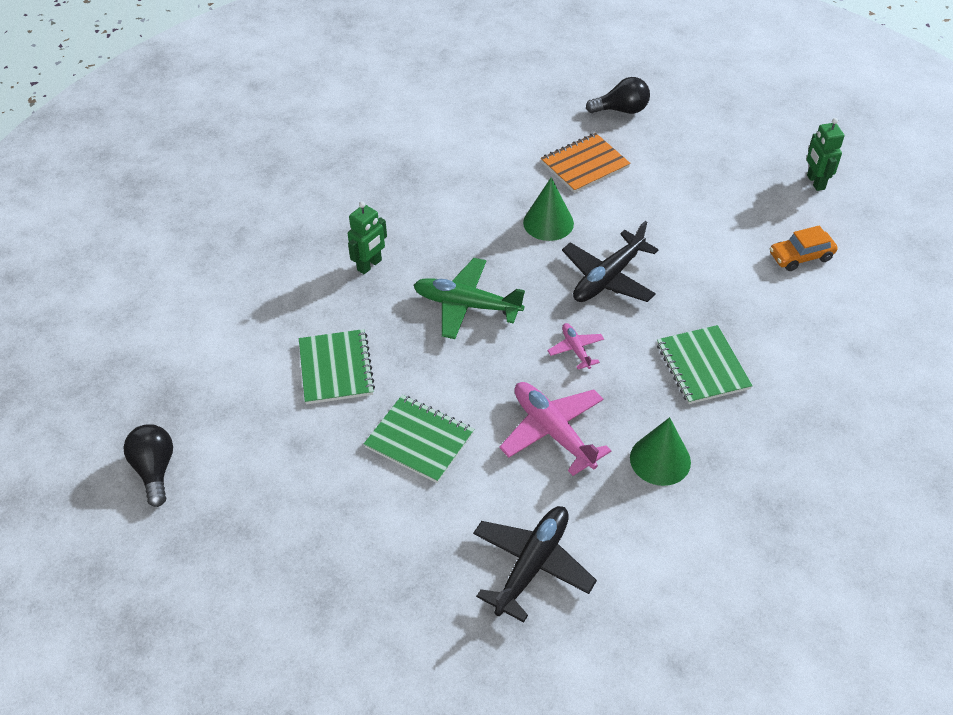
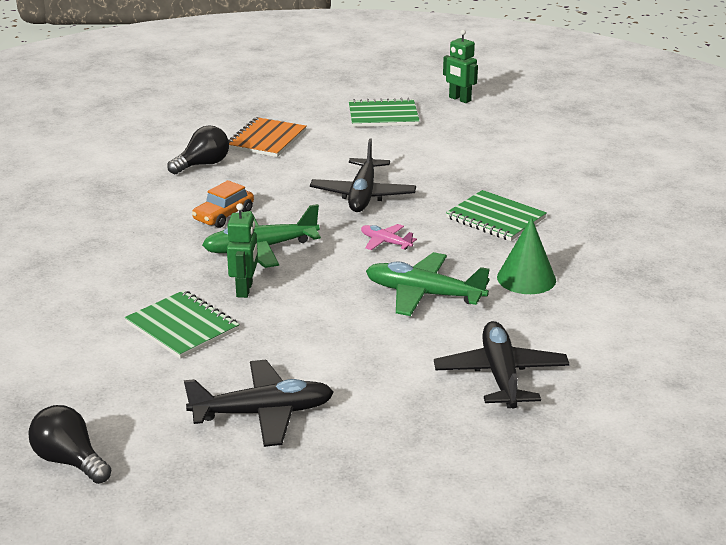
camera: 35 degrees left, 20 degrees down
(317, 499) = (263, 413): none -> black plane
(369, 265) = (138, 254): green robot -> green robot (245, 290)
(419, 440) = (315, 341): green notebook -> green notebook (383, 115)
(548, 223) = (274, 180): green cone -> none
(553, 431) = (423, 294): pink plane -> green plane
(621, 110) = (261, 102): black light bulb -> black light bulb (203, 164)
(800, 257) = (496, 139): orange car -> orange car (223, 215)

